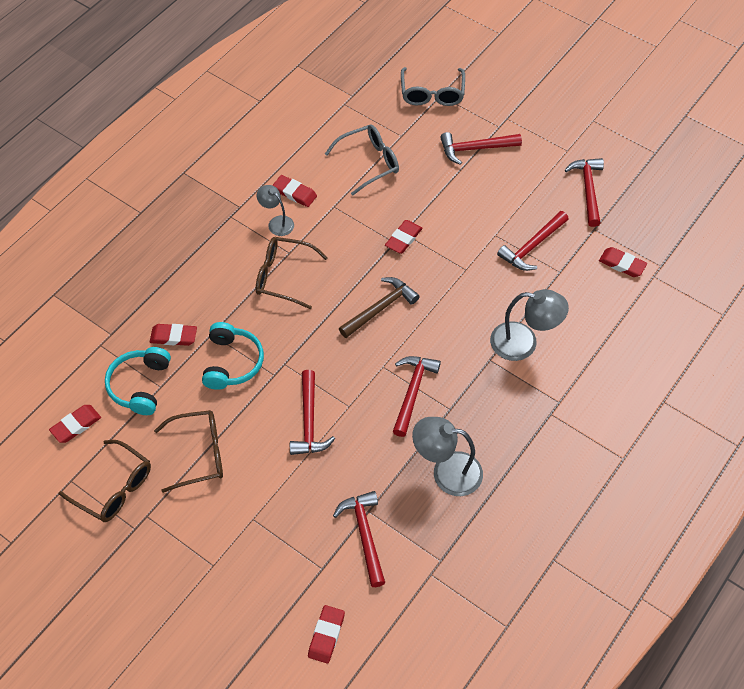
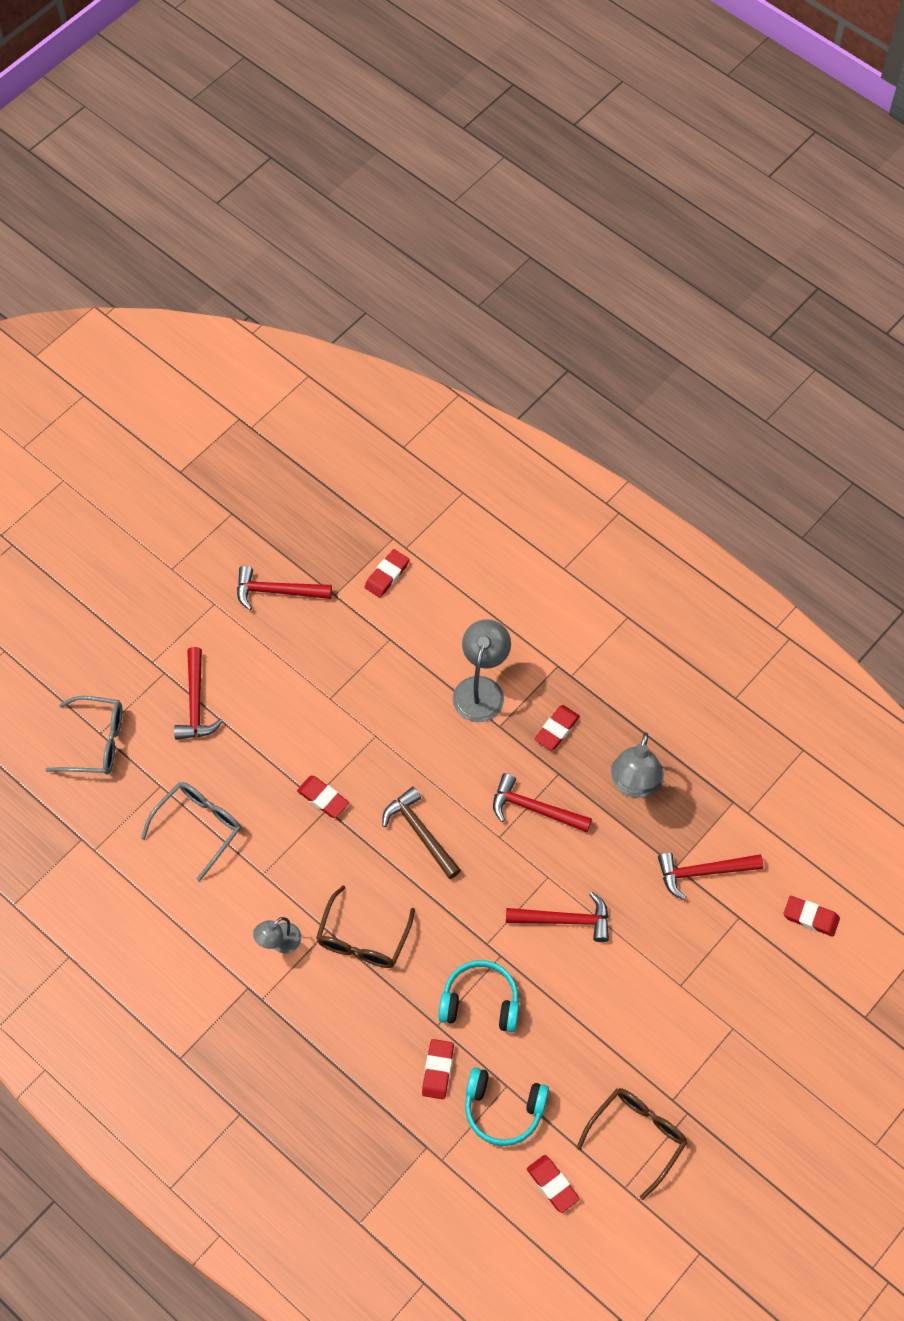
camera: 85 degrees left, 5 degrees up
(199, 454) = (599, 1041): brown glasses -> none
(294, 193) = (235, 919): red eraser -> red eraser (557, 729)
(369, 162) = (199, 827): grey glasses -> grey glasses turned 60 degrees clockwise
(532, 246) = (351, 661): red hammer -> none

